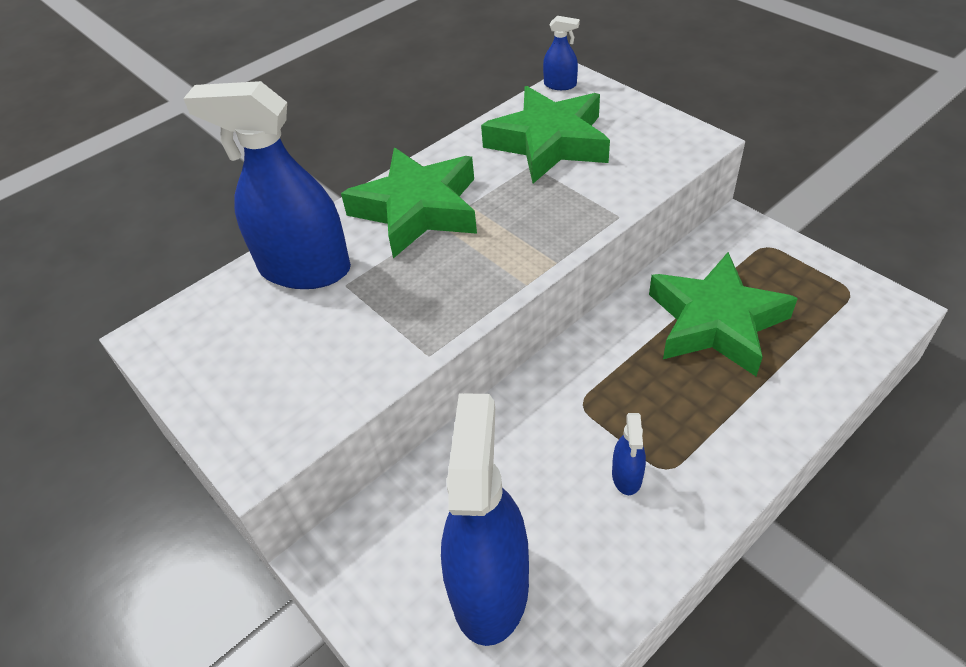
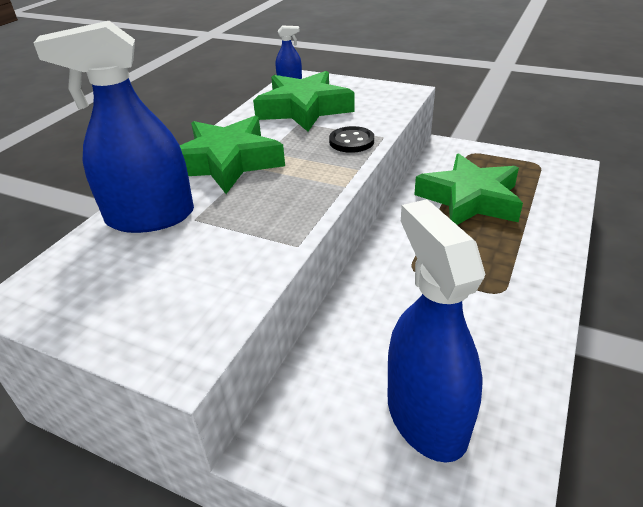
camera: 25 degrees left, 10 degrees down
(575, 214) = (351, 141): none -> black button
(627, 476) = (477, 305): blue spray bottle -> none

